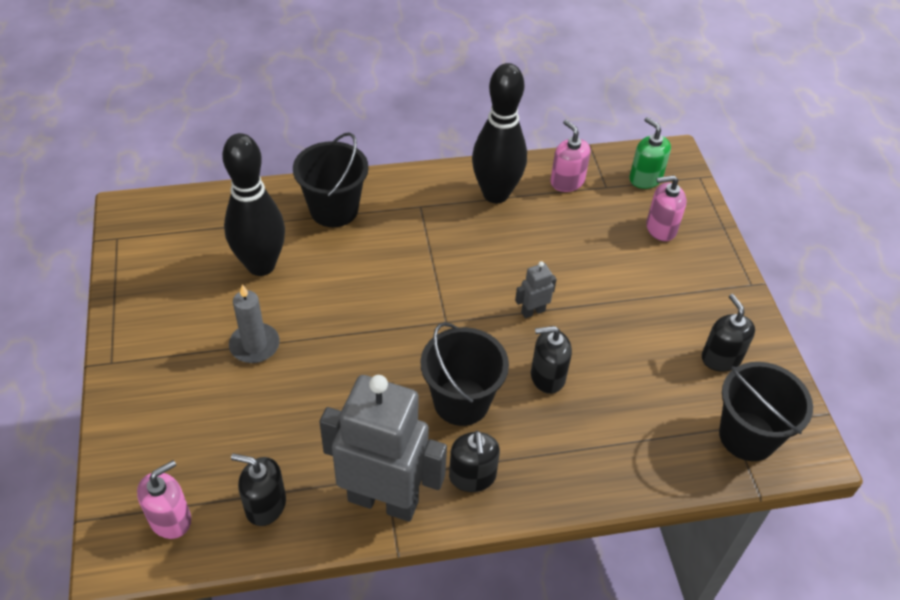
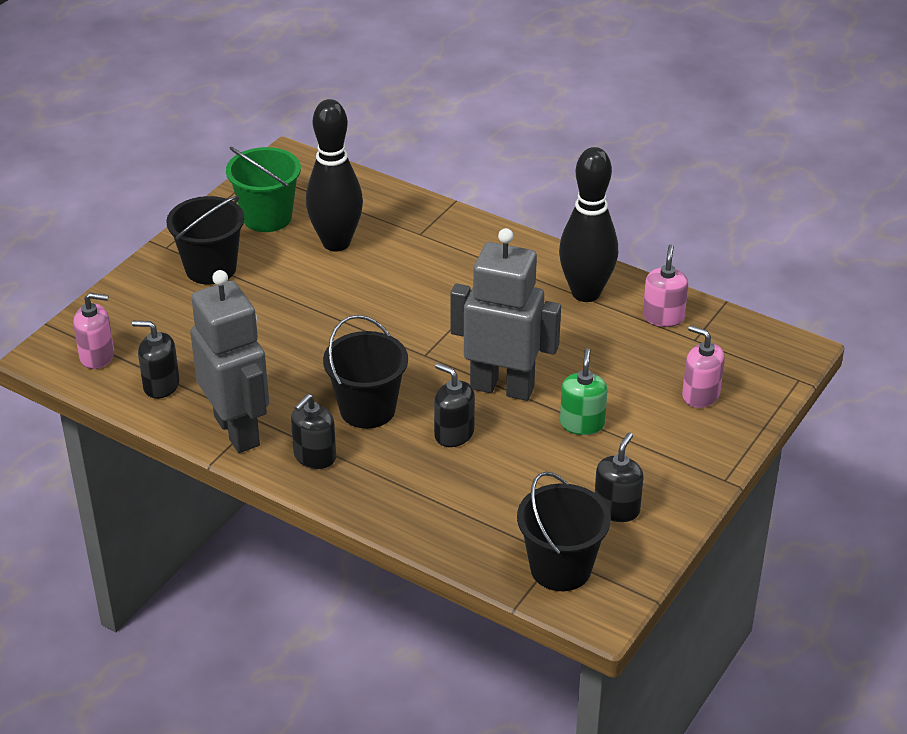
camera: 45 degrees right, 10 degrees down
(173, 277) = (267, 217): none -> green bucket
(254, 345) = (269, 290): grey candle -> none
(265, 505) = (161, 385): black soap dispenser -> black soap dispenser turned 45 degrees counterclockwise
(334, 209) = (437, 235): black bucket -> black bucket (211, 268)
(533, 311) = (502, 387): grey robot -> grey robot, size x2.47
(645, 178) = (742, 353): green soap dispenser -> green soap dispenser (582, 424)

